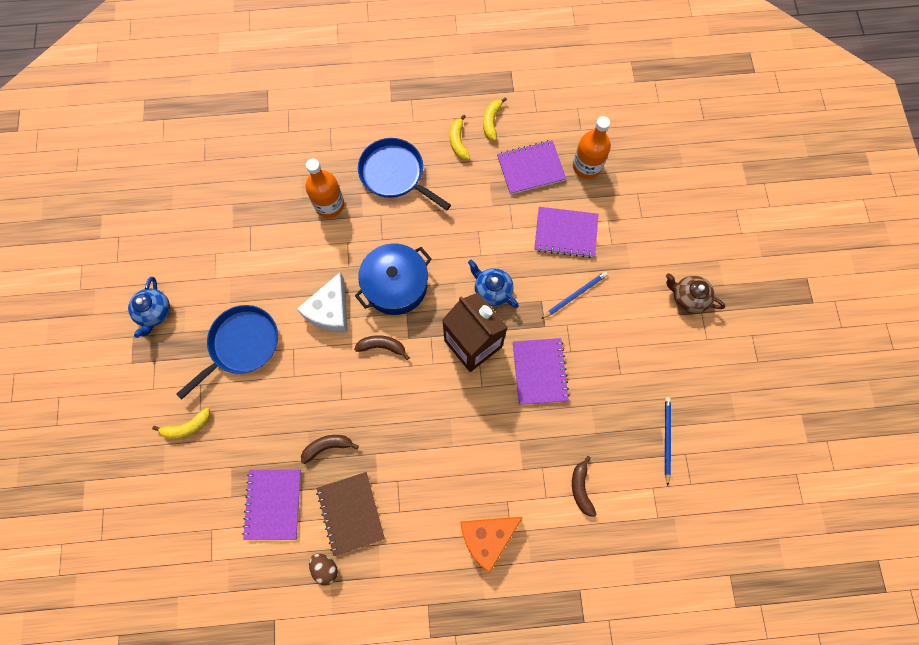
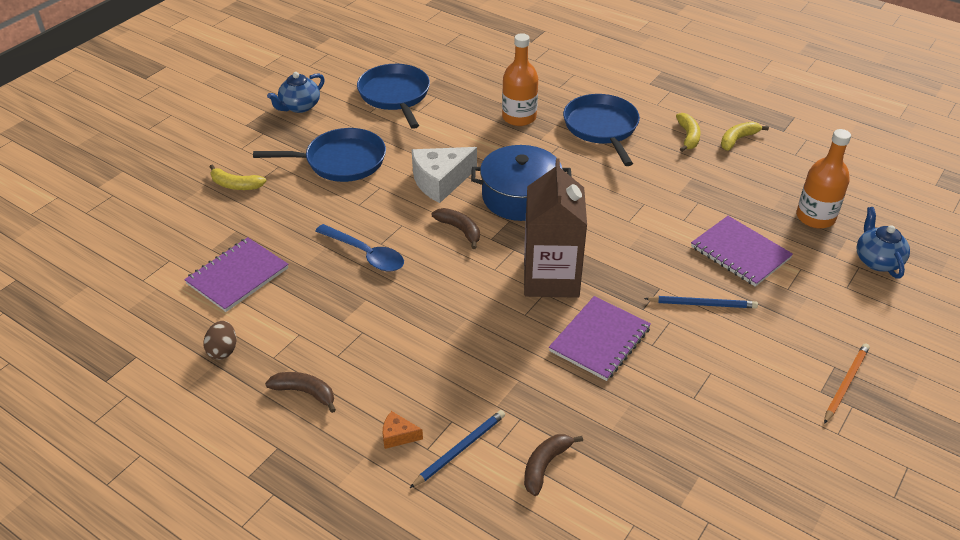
camera: 40 degrees right, 30 degrees down
(217, 246) = (395, 95): none -> blue pan
(327, 446) = (330, 267): brown banana -> brown banana (305, 392)
(340, 416) = (366, 254): none -> blue spoon
(351, 513) = (293, 326): brown notebook -> none
(458, 142) = (688, 137): yellow banana -> yellow banana turned 150 degrees clockwise
(487, 537) = (398, 435): orange cheese -> orange cheese, size x0.46
(492, 290) = (613, 251): blue teapot -> blue teapot (877, 261)
(531, 168) = (748, 189): purple notebook -> none
(666, 439) = (696, 491): blue pencil -> blue pencil (460, 449)
(688, 298) = (845, 383): brown teapot -> orange pencil

